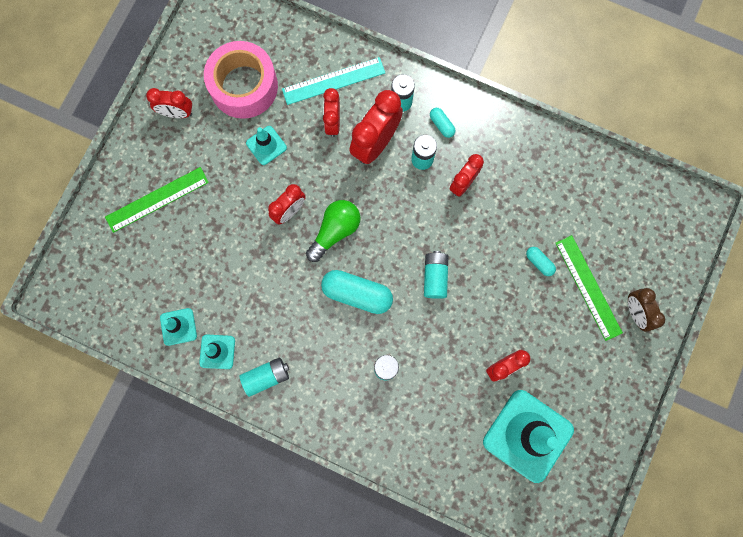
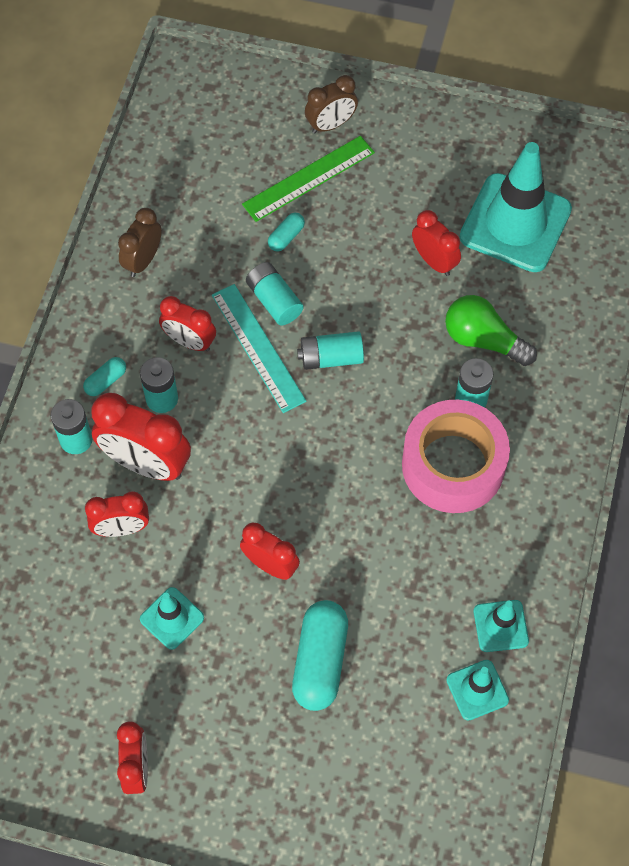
camera: 100 degrees left, 15 degrees down
(157, 200) = (286, 767): green ruler -> none
(244, 86) = (78, 671): pink tape -> pink tape (453, 465)
(266, 377) = (520, 551): turquoise battery -> turquoise battery (274, 301)
(333, 81) = (53, 539): turquoise ruler -> turquoise ruler (258, 347)
(335, 231) = (289, 496): green light bulb -> green light bulb (483, 340)
(357, 294) = (375, 452): turquoise capsule -> turquoise capsule (320, 661)
(533, 160) = (143, 260): none -> brown clock

